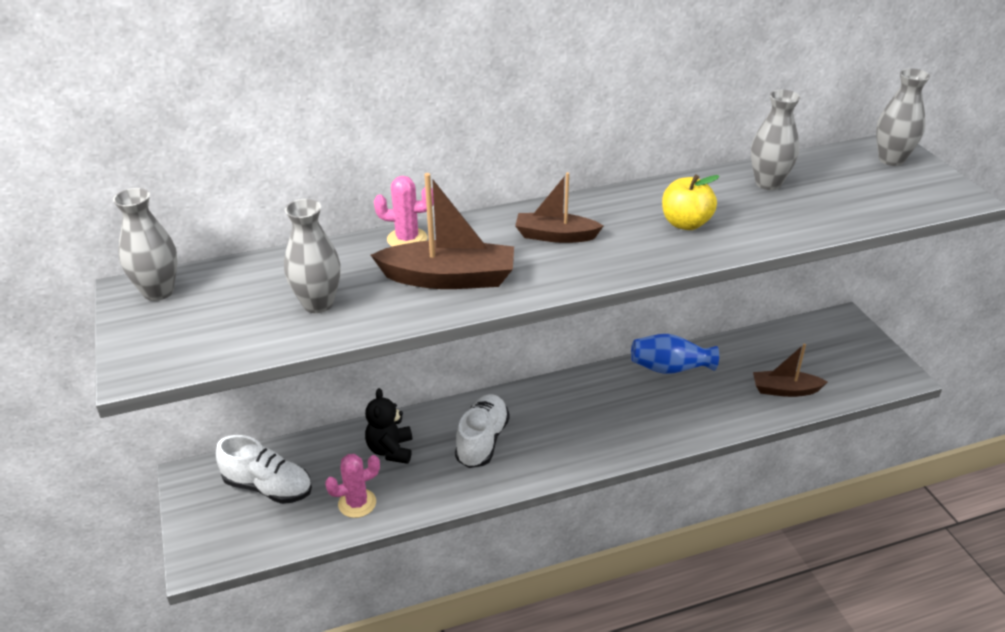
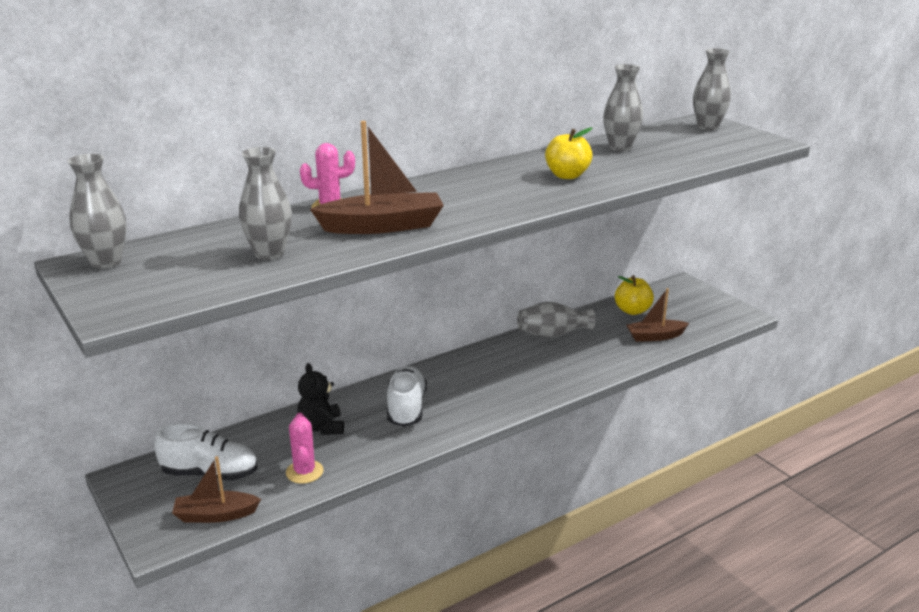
camera: 15 degrees left, 10 degrees down
(357, 503) = (304, 472): pink cactus -> pink cactus turned 60 degrees counterclockwise
(555, 236) = (462, 192): brown boat -> brown boat (216, 515)
(670, 368) = (553, 334): blue vase -> grey vase
(771, 349) = (632, 311): none -> yellow apple

